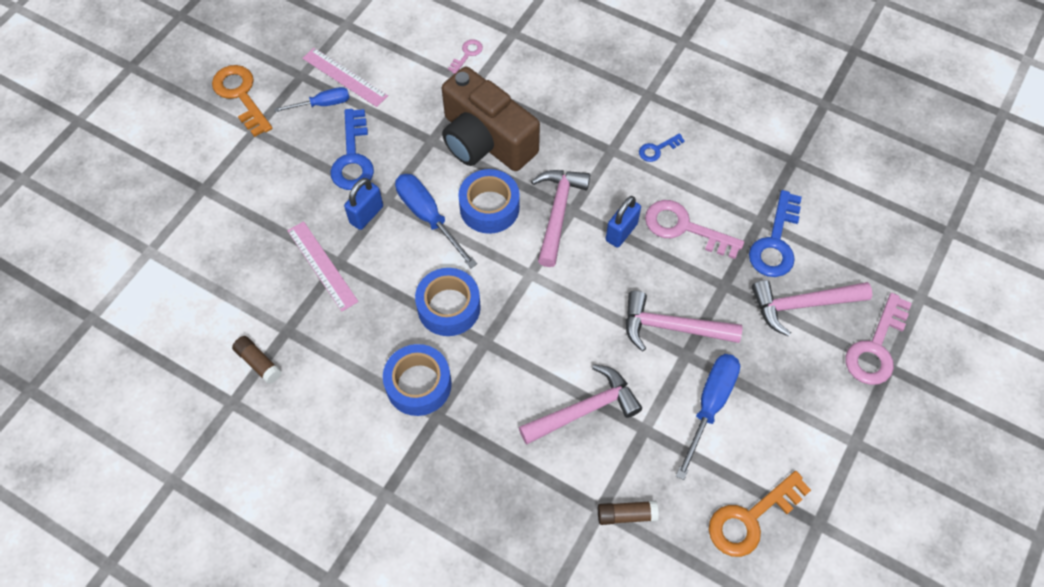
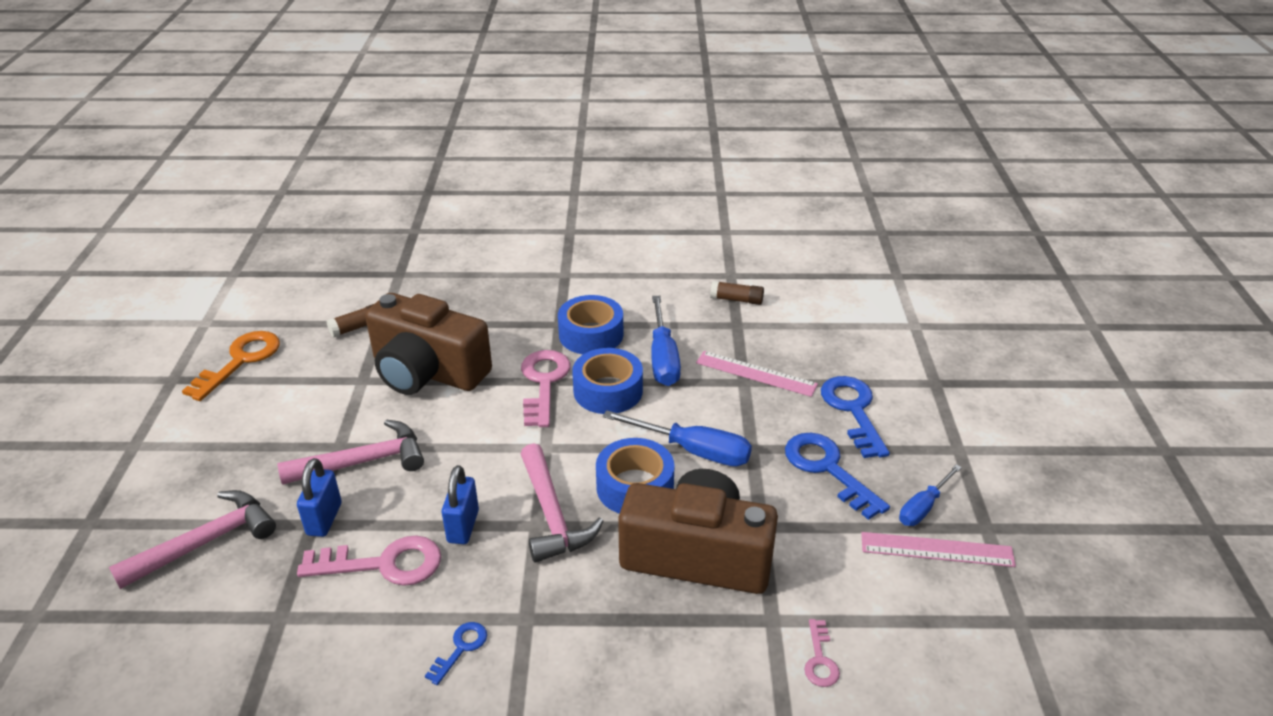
camera: 150 degrees right, 25 degrees down
(240, 95) = (1018, 475): orange key -> none
(366, 215) = (758, 426): blue padlock -> blue padlock (324, 519)
(584, 410) = (427, 372): pink hammer -> brown camera
(710, 405) = (300, 417): blue screwdriver -> blue screwdriver (663, 358)
(775, 242) = (252, 598): blue key -> blue key (853, 410)
(876, 347) = (105, 535): pink key -> pink key (543, 382)

